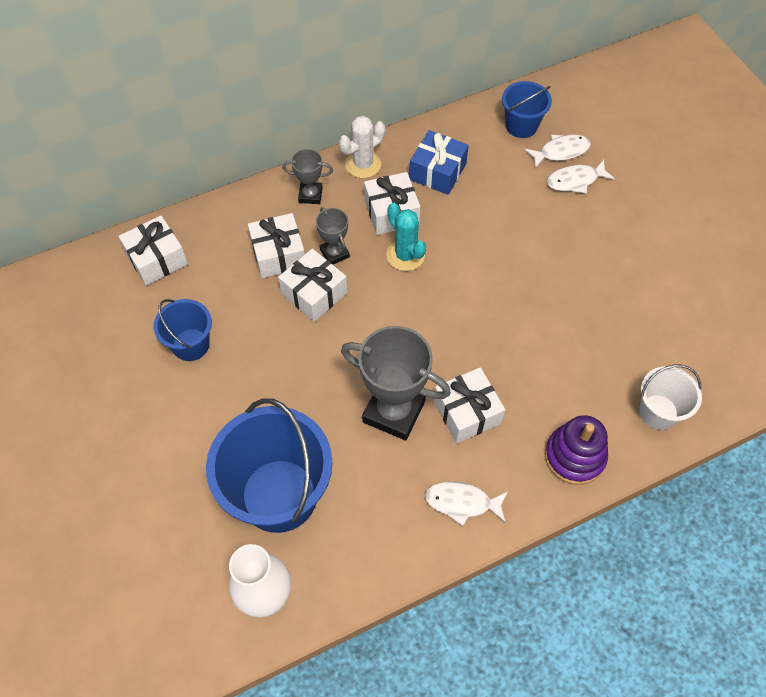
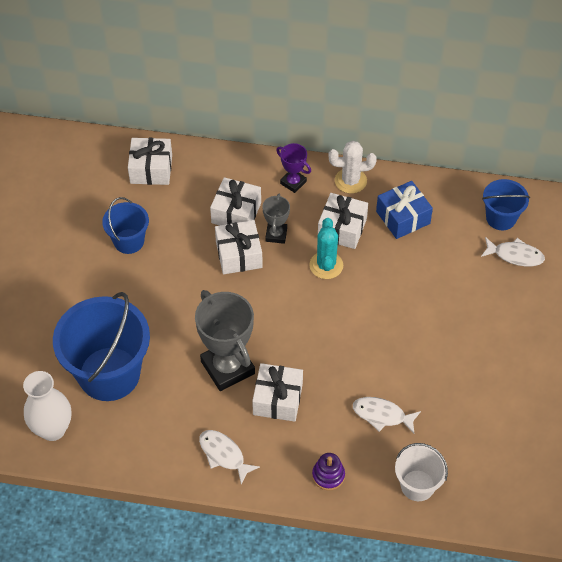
camera: 35 degrees right, 5 degrees down
(310, 195) = (293, 182): grey trophy -> purple trophy
(574, 456) = (328, 475): purple stacking toy -> purple stacking toy, size x0.62
(575, 181) = (506, 284): white fish -> white fish (382, 415)

